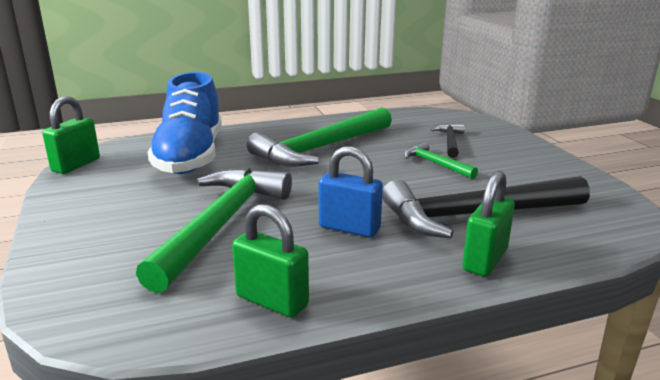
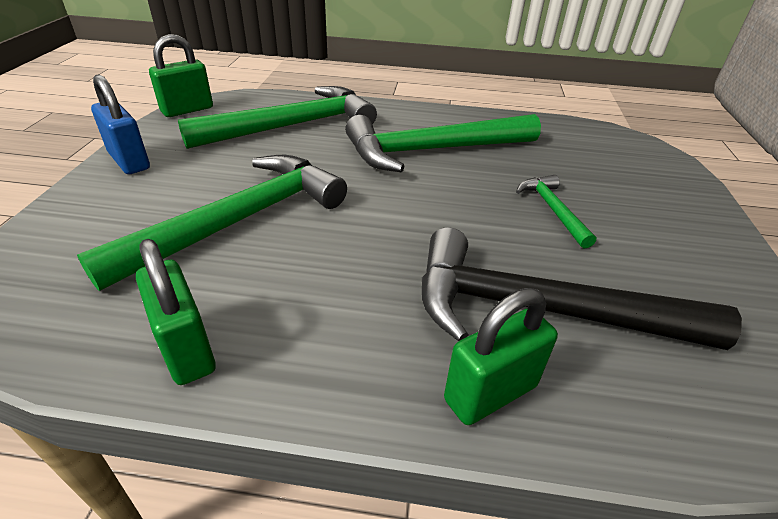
camera: 25 degrees right, 15 degrees up
(190, 156) = (292, 126): blue shoe -> green hammer
(349, 228) = (364, 273): blue padlock -> blue padlock (129, 161)
(450, 141) = (600, 181): black hammer -> none

